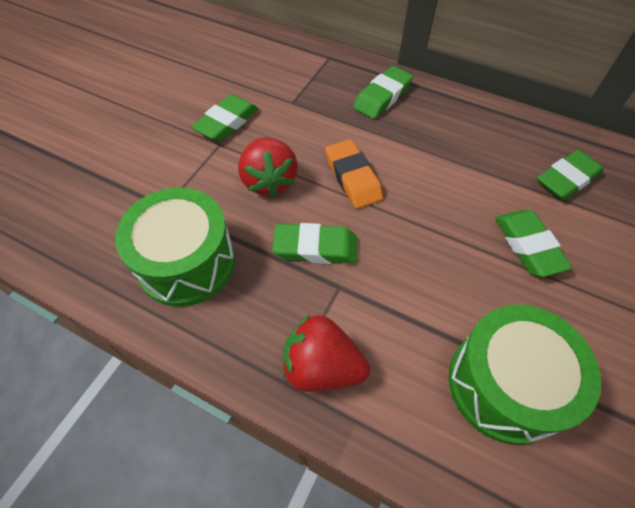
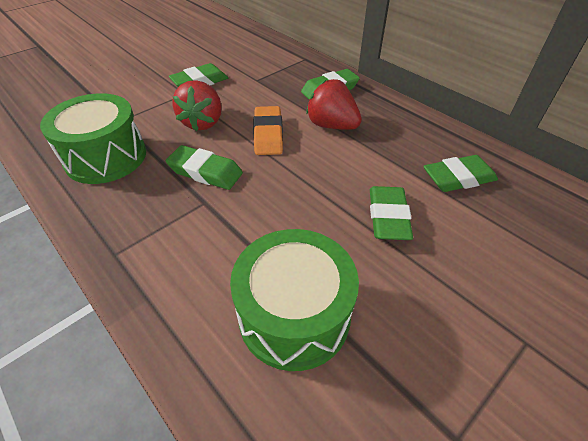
camera: 20 degrees right, 10 degrees down
(322, 367) = (149, 252): red strawberry -> red strawberry (332, 125)

